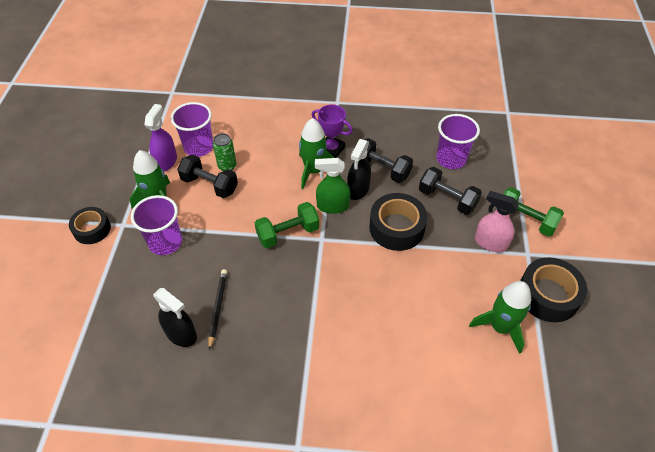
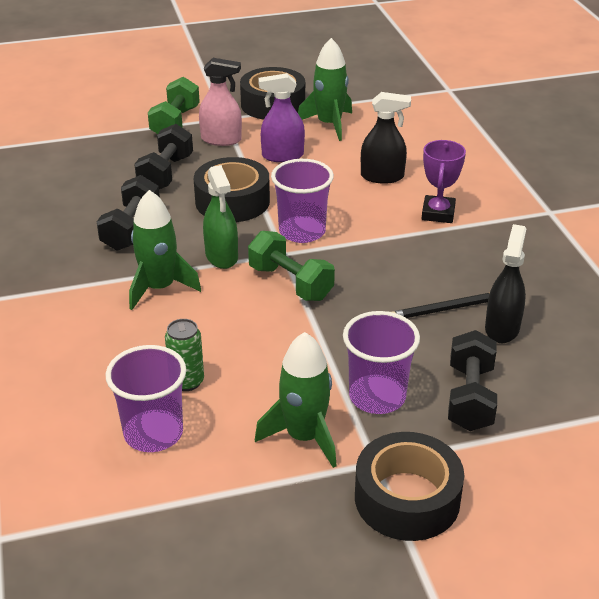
camera: 110 degrees left, 15 degrees down
(92, 229) = (407, 498): black tape -> black tape, size x1.53
(166, 161) = (207, 464): purple spray bottle -> purple spray bottle (282, 156)
(210, 185) = (238, 388): black dumbbell -> black dumbbell (470, 398)
(331, 149) = (105, 281): purple trophy -> purple trophy (438, 213)
(358, 189) = (180, 241): black spray bottle -> black spray bottle (382, 176)
(451, 159) = (90, 179): purple cup -> purple cup (302, 231)
(490, 243) = (221, 139): pink spray bottle -> pink spray bottle turned 90 degrees counterclockwise

